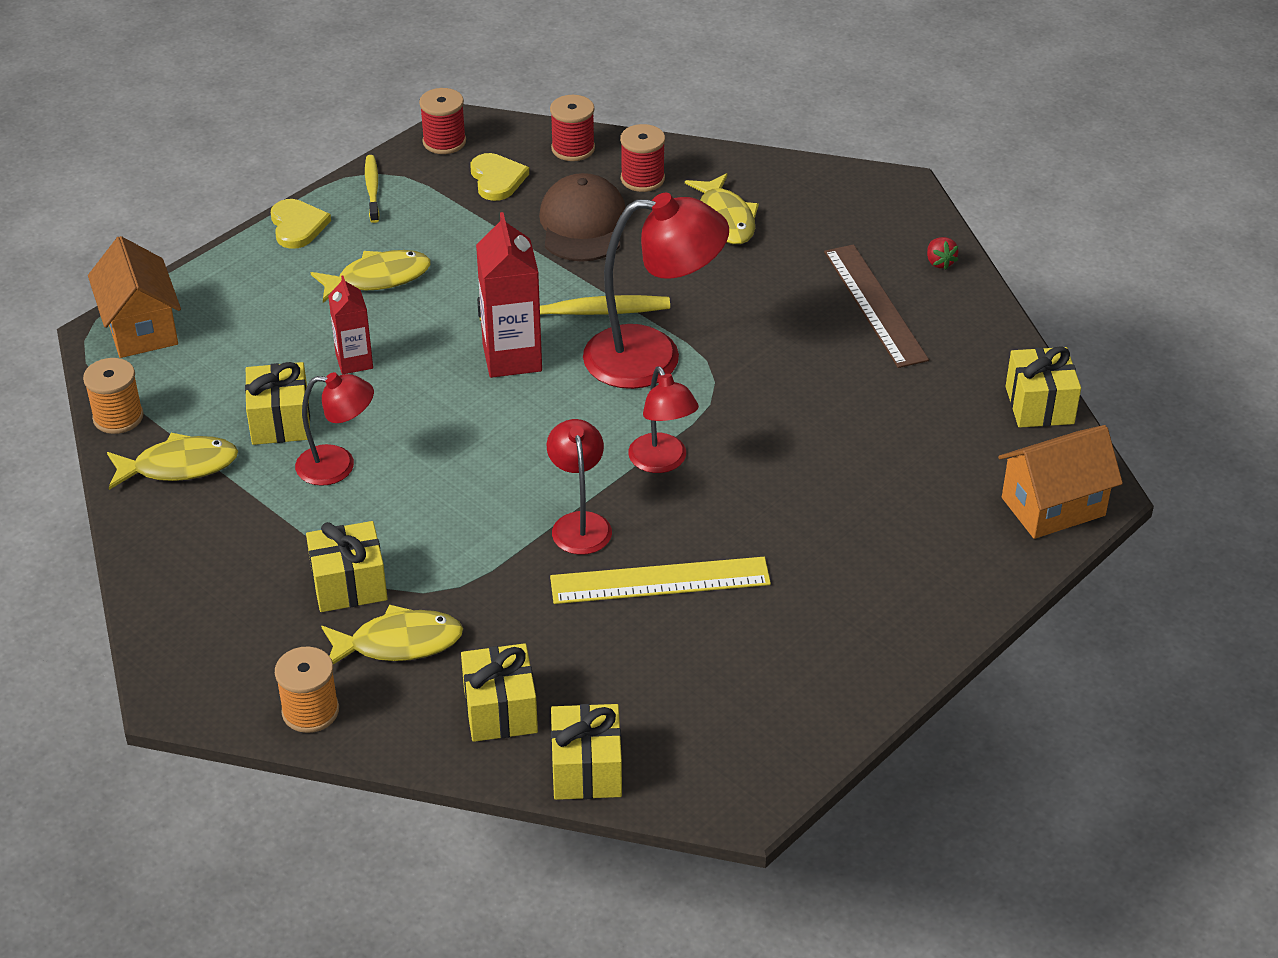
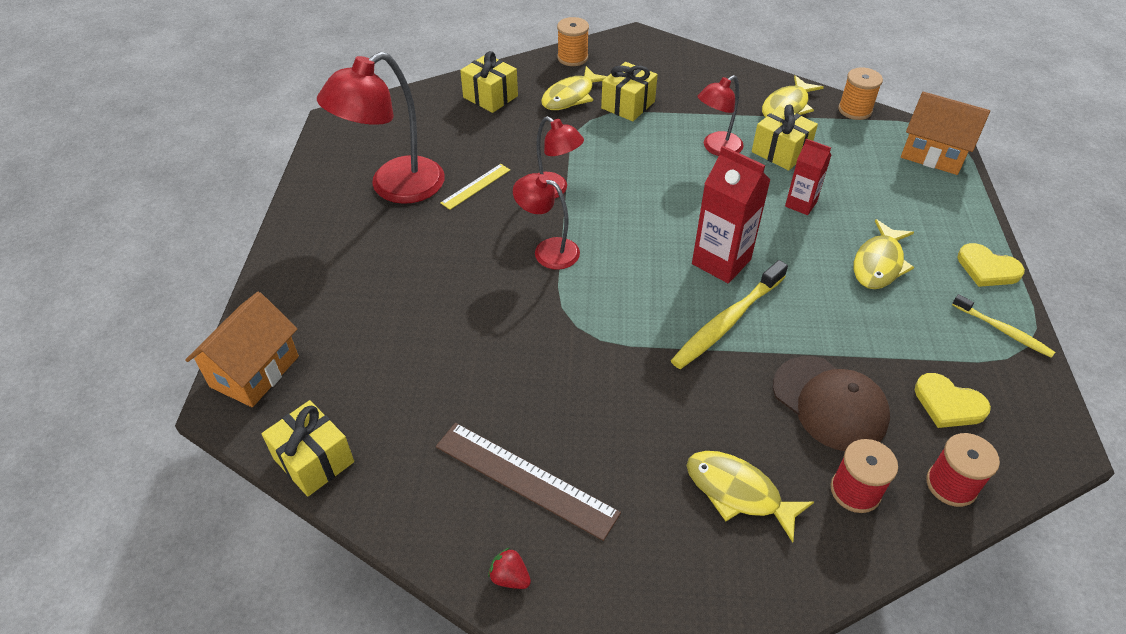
camera: 140 degrees right, 5 degrees up
(444, 142) = (1041, 414): red spool -> none
(586, 769) = (424, 96): yellow gift -> none
(653, 357) = (637, 318): red lamp -> red lamp (395, 188)
(660, 581) = (475, 186): yellow ruler -> yellow ruler, size x0.56

